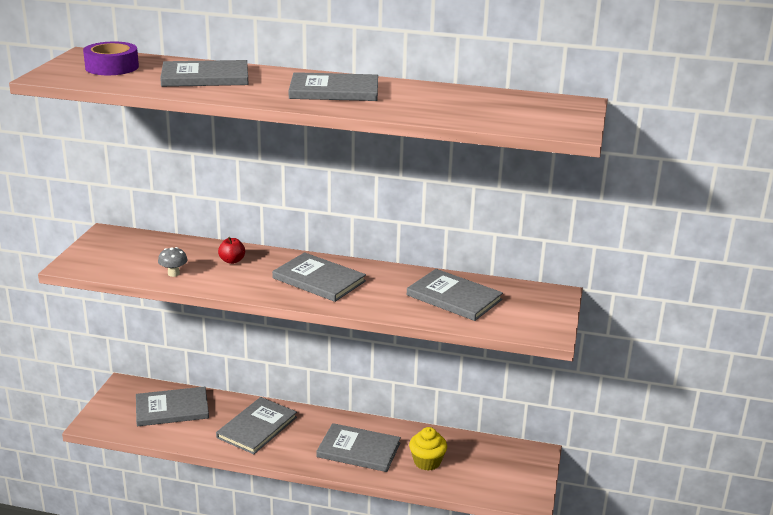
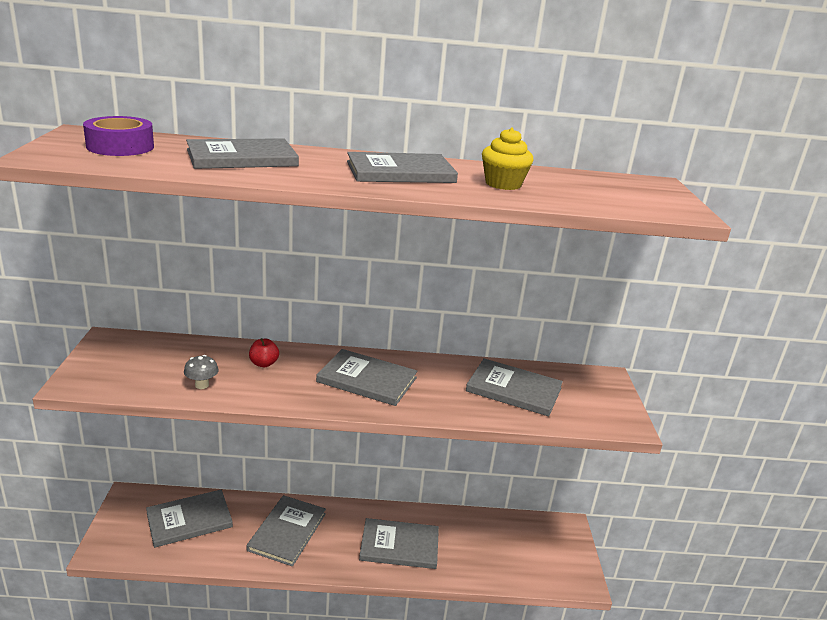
camera: 15 degrees left, 0 degrees up
(427, 462) = (471, 550): yellow cupcake -> yellow cupcake (503, 184)

